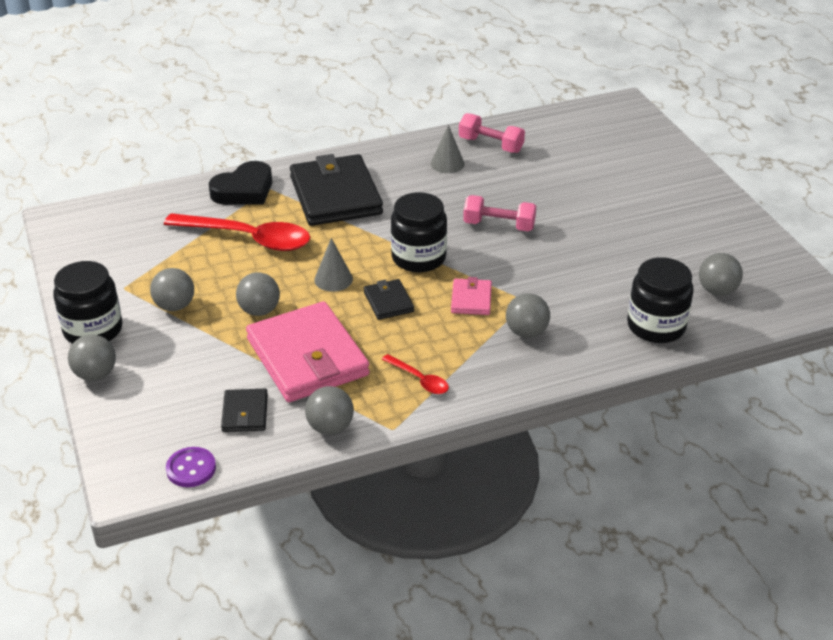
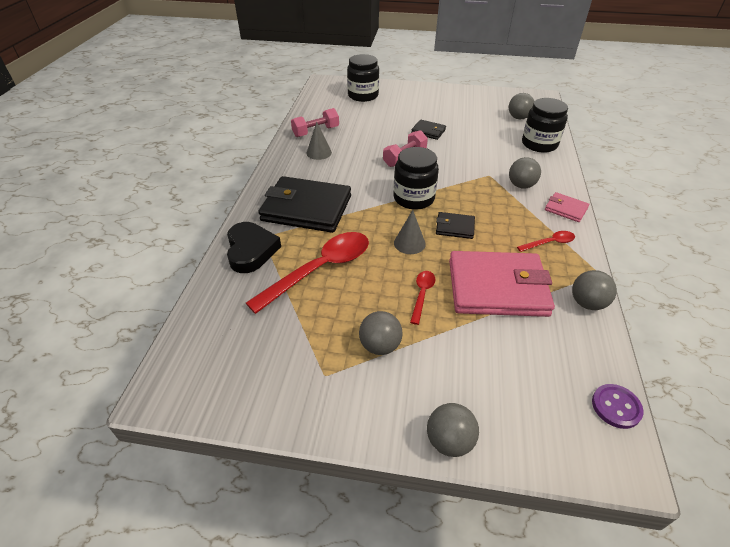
camera: 60 degrees left, 5 degrees up
(93, 330) = (376, 421): black jar -> black jar (363, 95)
(245, 413) = (552, 346): black wallet -> black wallet (428, 131)
(259, 310) = (422, 294): grey ball -> red spoon
(471, 299) = (474, 194): pink wallet -> pink wallet (566, 209)

